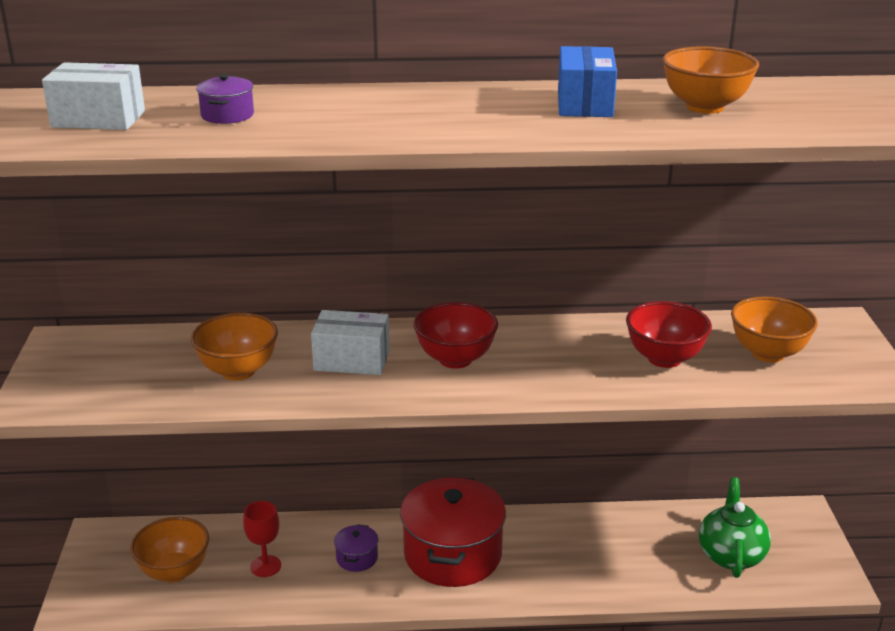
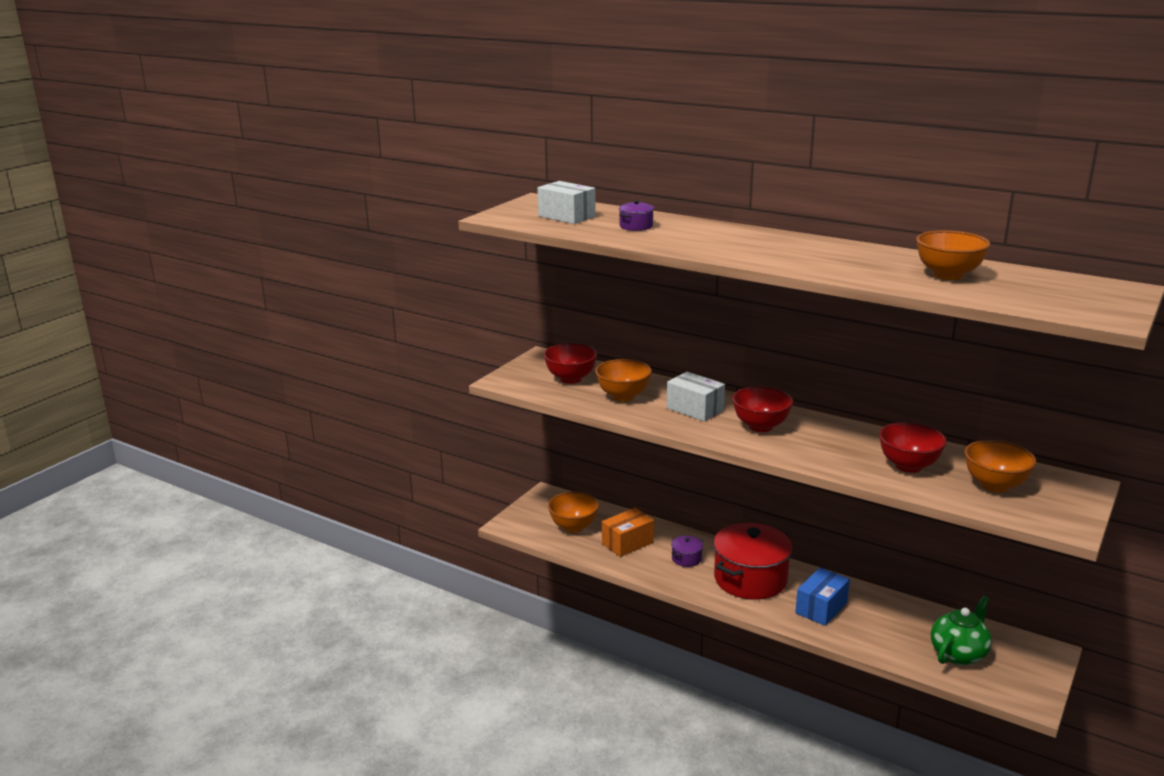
camera: 35 degrees right, 5 degrees down
(137, 366) = (570, 379): none -> red bowl
(265, 566) = (627, 543): red goblet -> orange box
(584, 104) = (864, 258): blue box -> blue box (821, 608)

